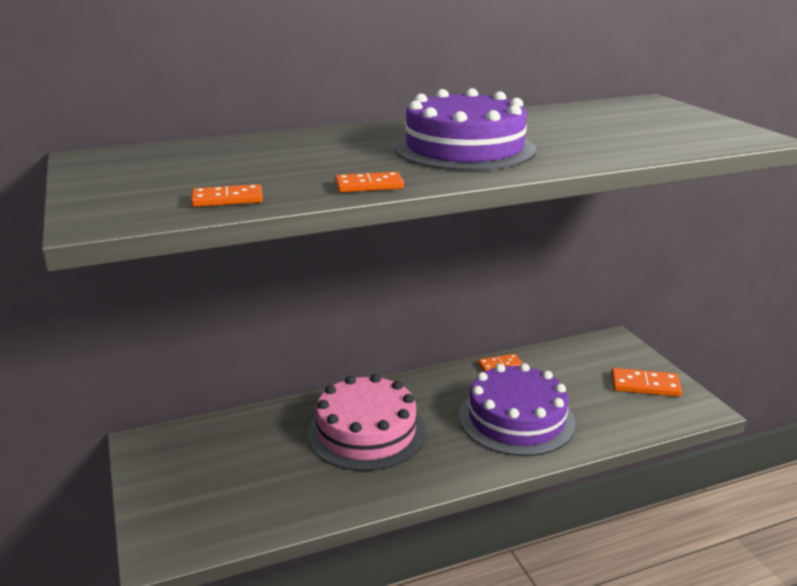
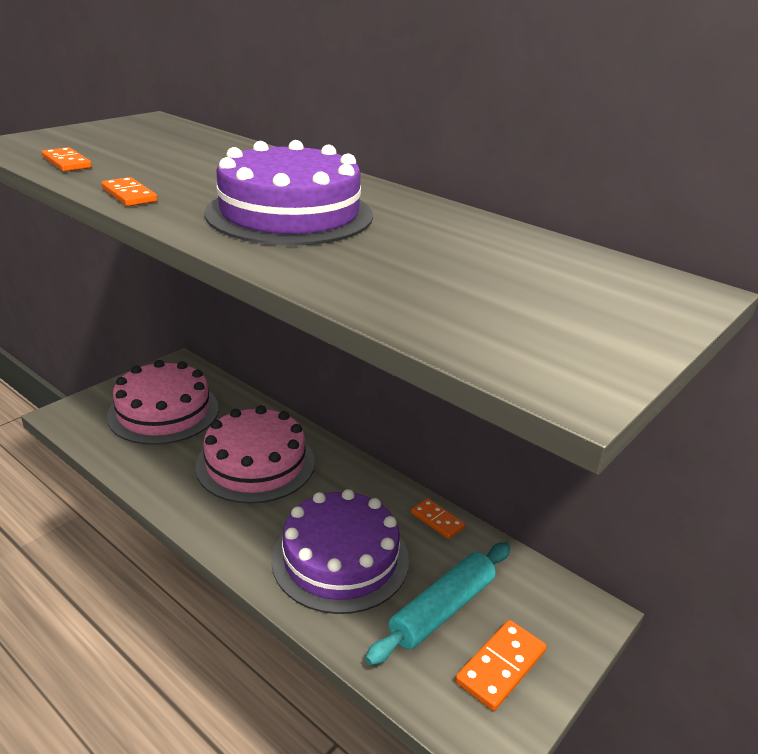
camera: 60 degrees right, 5 degrees up
(228, 471) = (163, 412): none -> pink cake
(589, 391) = (442, 610): none -> turquoise rolling pin
(645, 385) = (500, 666): orange domino -> orange domino turned 60 degrees clockwise

